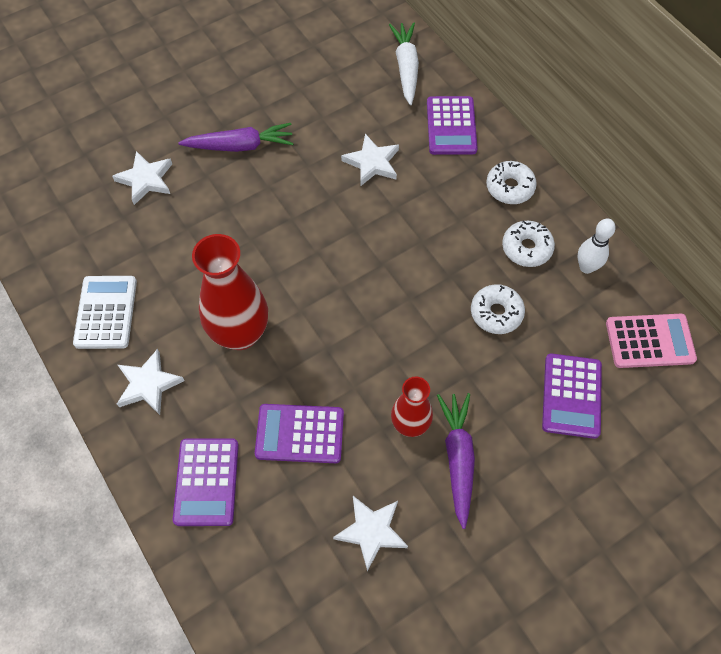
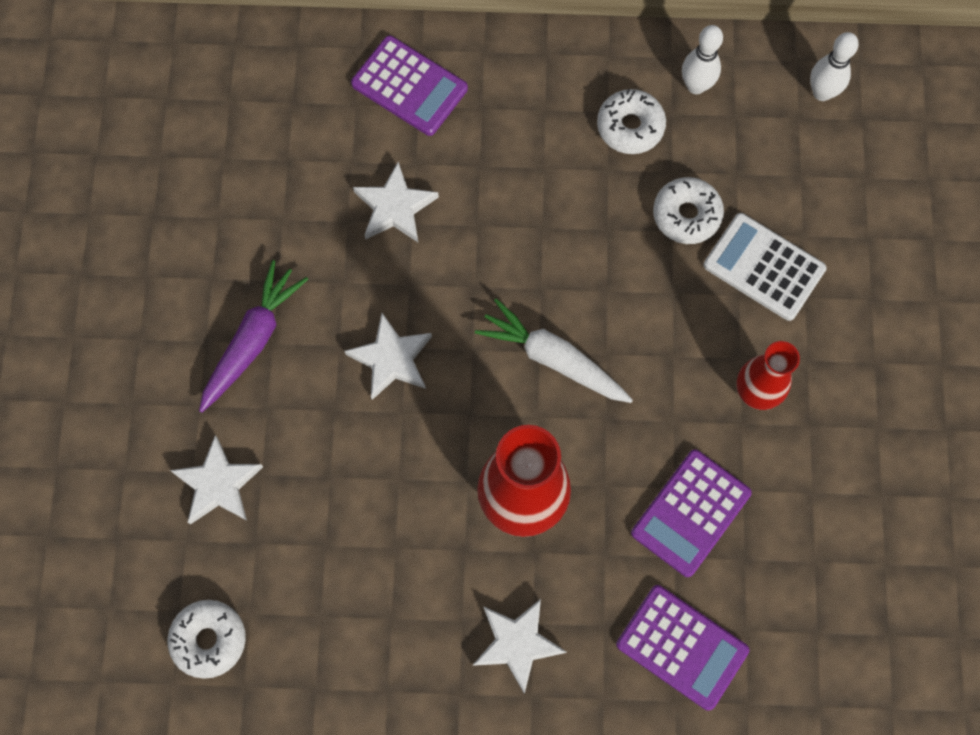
camera: 55 degrees left, 10 degrees up
(106, 312) = (383, 640): white calculator -> white calculator (764, 267)
(371, 531) = (846, 509): white star -> white star (391, 359)
(406, 68) = (283, 75): white carrot -> white carrot (553, 359)
(457, 458) = (824, 371): purple carrot -> none
(509, 187) = (540, 86): white donut -> white donut (209, 639)
(571, 396) = (830, 212): purple calculator -> none
(649, 341) = (822, 92): pink calculator -> white bowling pin

